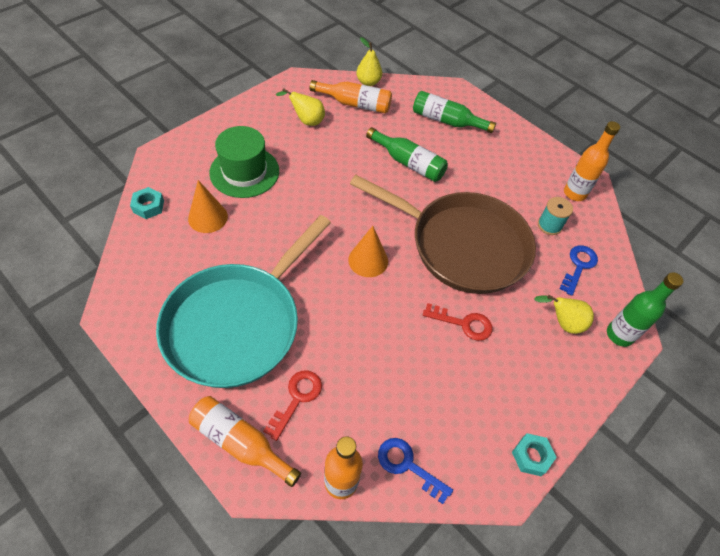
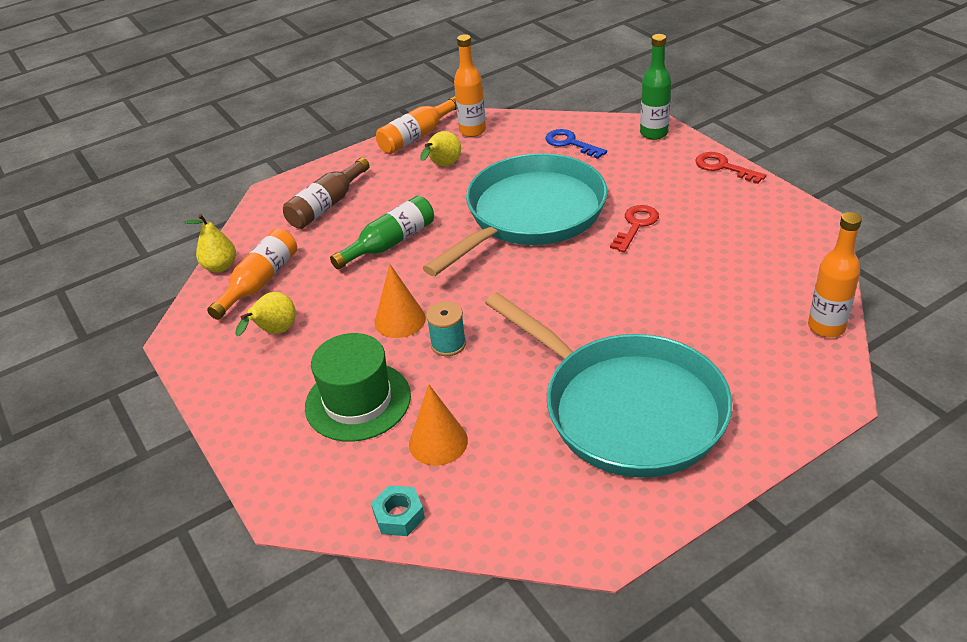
camera: 70 degrees left, 15 degrees down
(240, 442) = (790, 406): orange bottle -> orange bottle (417, 136)
(297, 398) = (731, 357): red key -> red key (723, 167)
(368, 260) = (541, 288): orange cone -> orange cone (400, 320)
(407, 465) = (802, 279): blue key -> none
(446, 121) = (326, 205): green bottle -> brown bottle
(462, 245) = (530, 215): brown pan -> turquoise pan
(531, 456) = (784, 202): turquoise nut -> none
(549, 225) = (513, 153): turquoise spool -> turquoise spool (448, 344)
(563, 323) = (638, 163): yellow pear -> yellow pear (443, 166)

